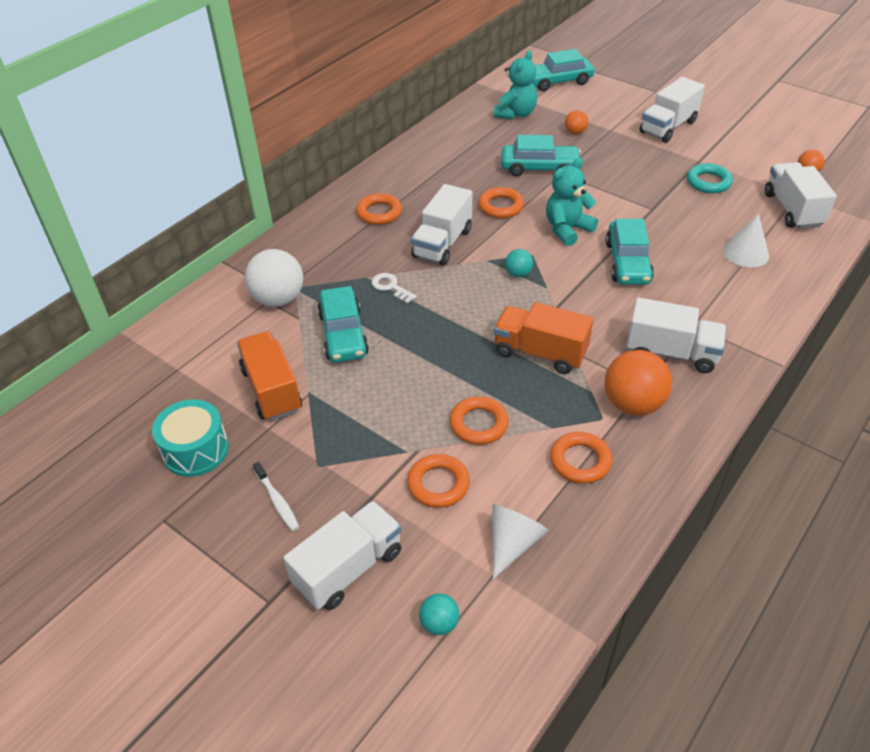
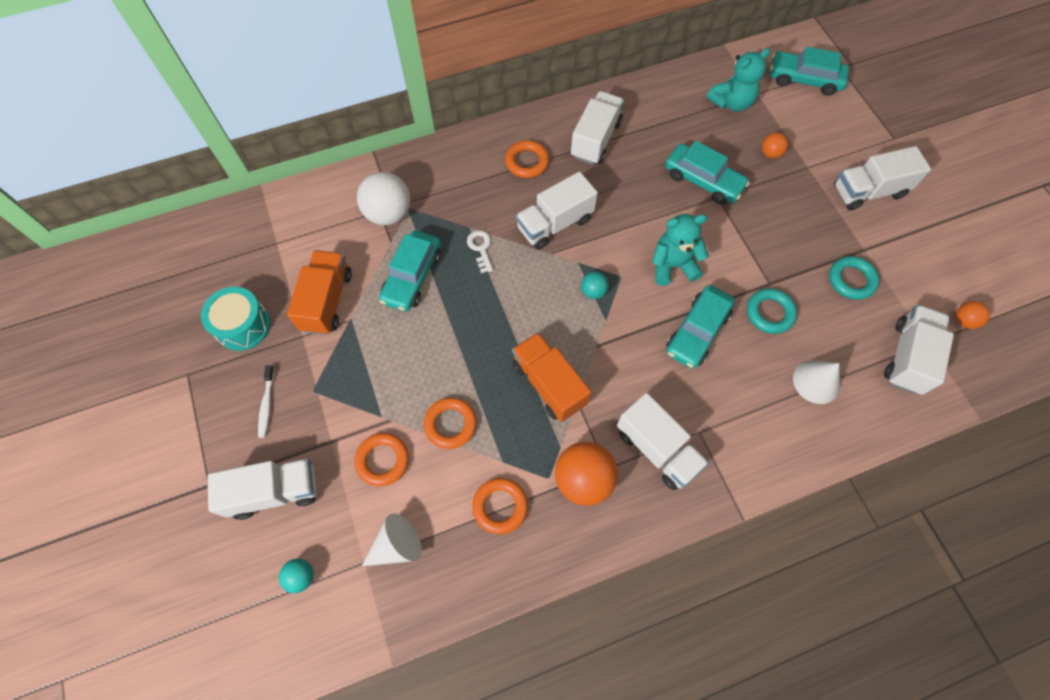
camera: 30 degrees right, 20 degrees up
(426, 176) = (595, 139): none -> white truck
(501, 206) = (634, 208): orange ring -> none
(670, 227) = (769, 313): none -> turquoise ring

